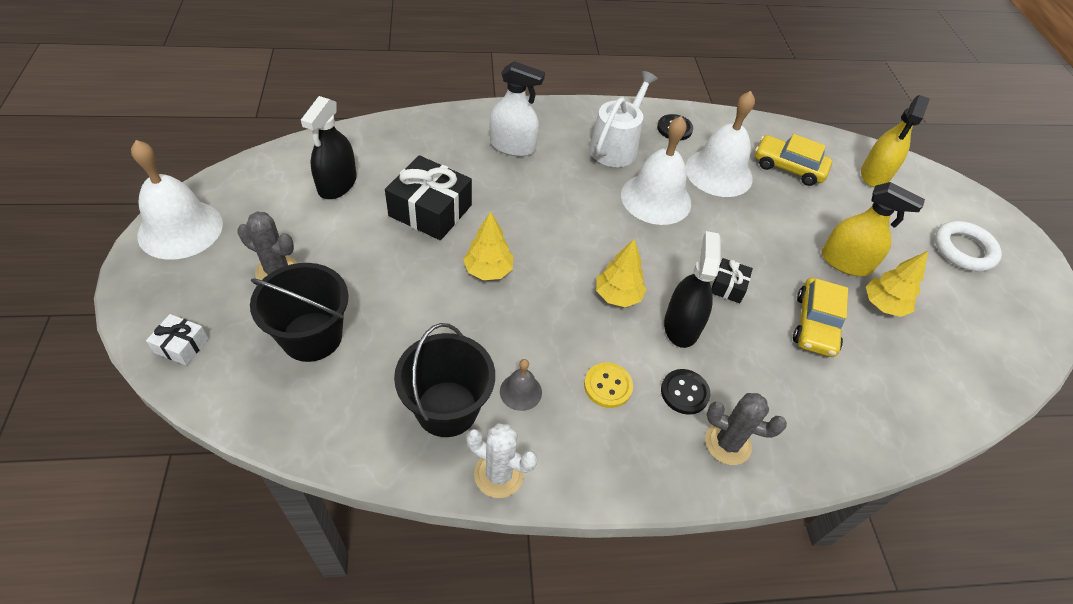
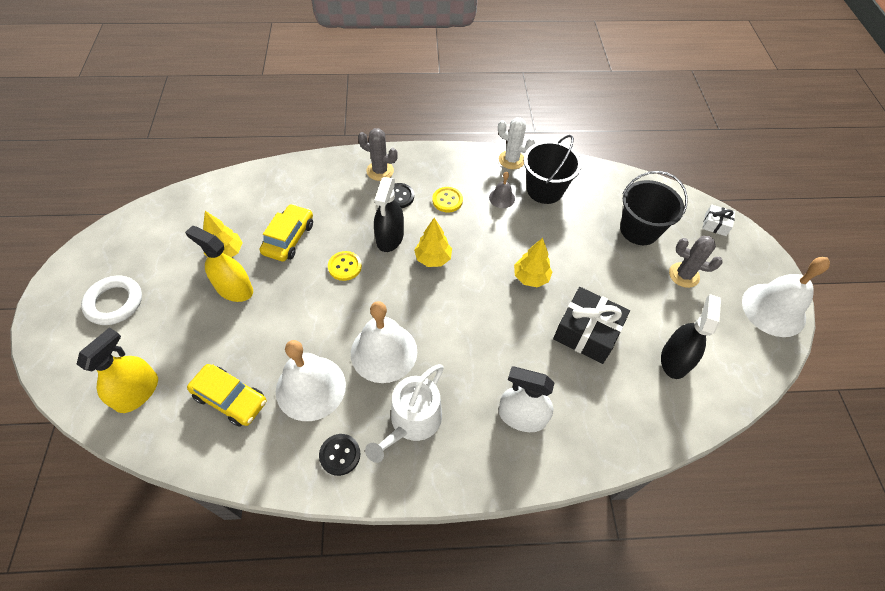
camera: 175 degrees left, 5 degrees up
(728, 286) = (345, 266): black gift -> yellow button

